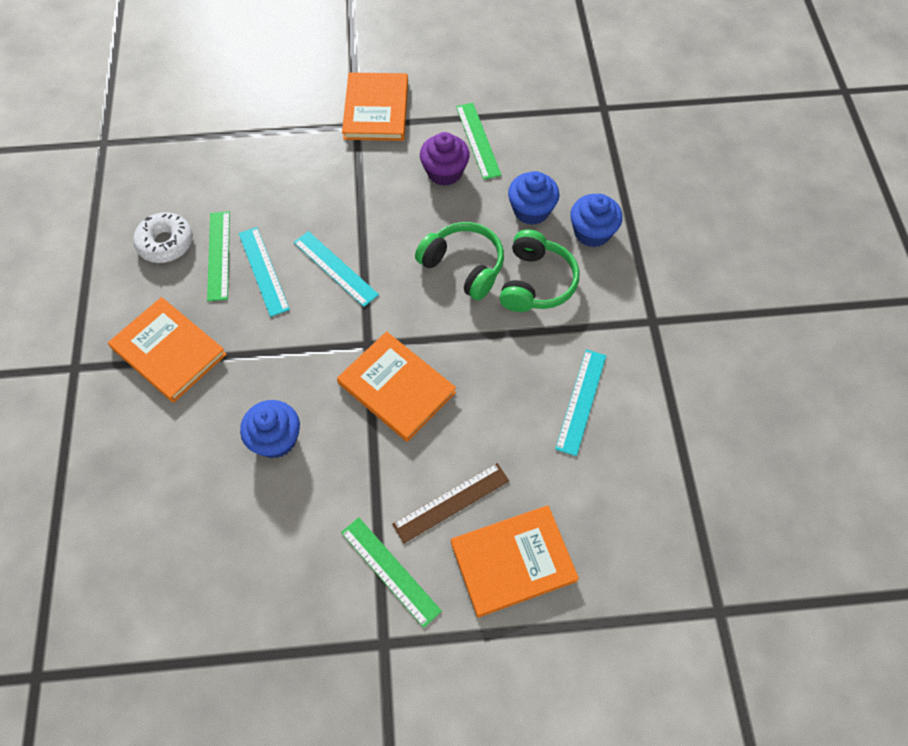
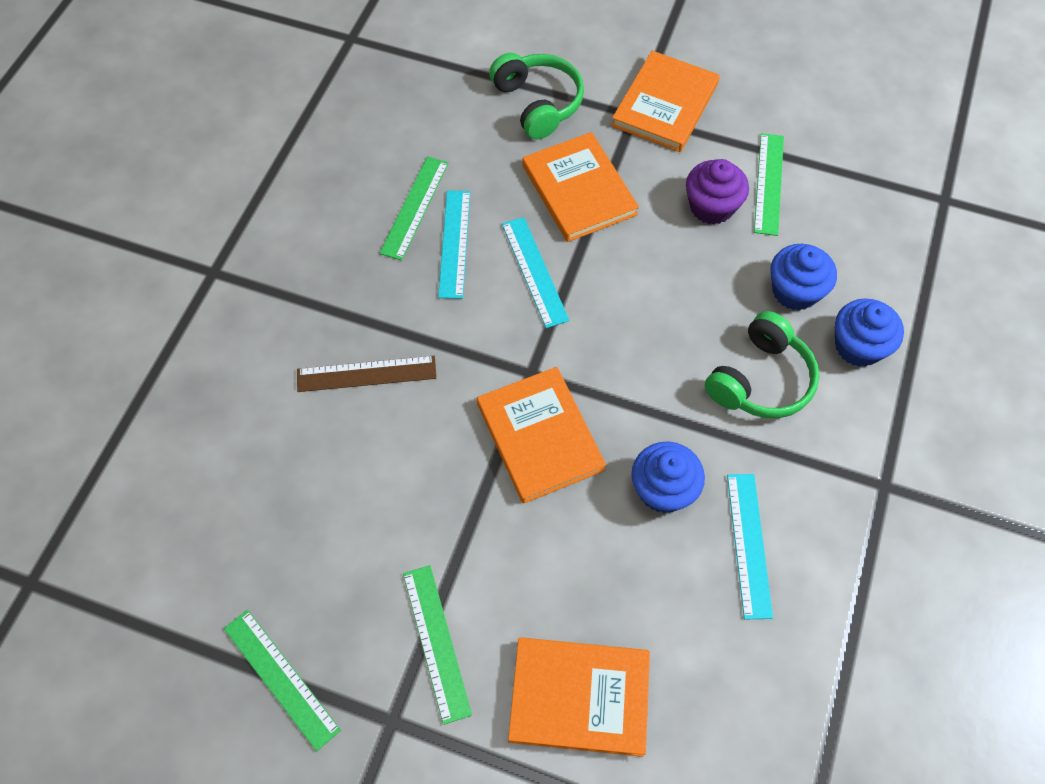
camera: 25 degrees right, 0 degrees up
(166, 243) = (365, 172): white donut -> none
(169, 351) = (315, 293): orange book -> orange book (579, 190)
(276, 439) = (382, 438): blue cupcake -> blue cupcake (663, 489)
(283, 653) = (281, 678): none -> green ruler
(451, 502) = (540, 595): brown ruler -> brown ruler (366, 374)
(463, 266) = (682, 326): green headphones -> green headphones (538, 103)
(581, 401) = (749, 544): turquoise ruler -> turquoise ruler turned 45 degrees counterclockwise

